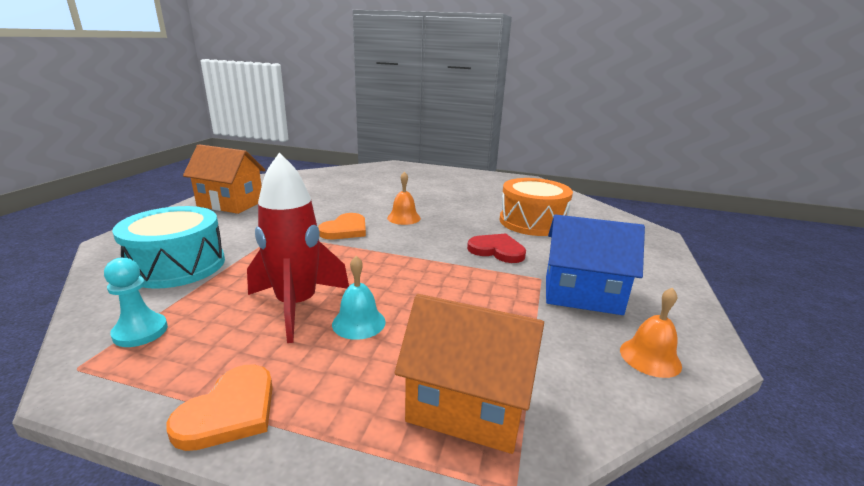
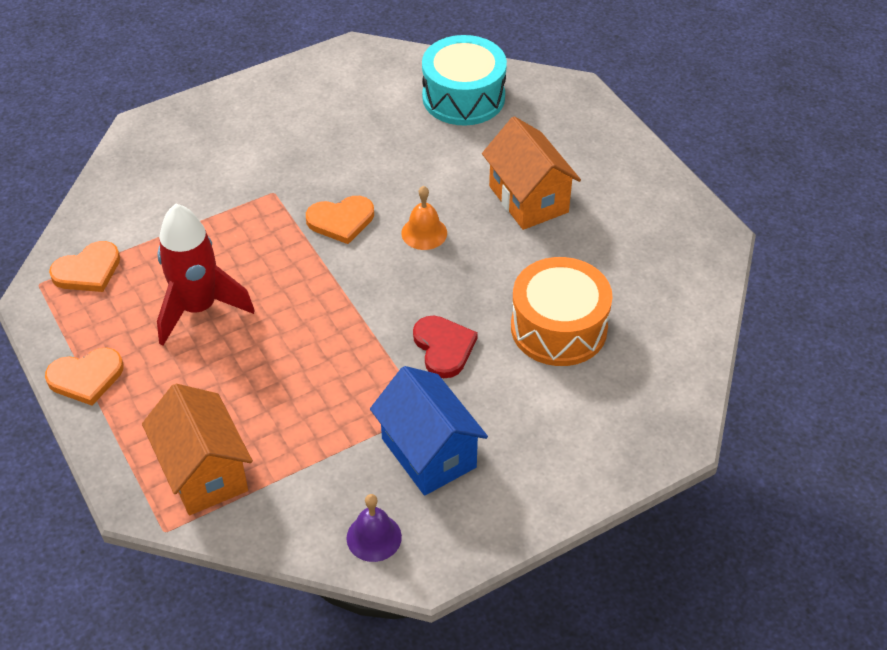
camera: 45 degrees right, 25 degrees up
(140, 332) = (88, 270): turquoise pawn -> orange heart
(177, 265) = (160, 197): turquoise drum -> turquoise drum (463, 97)
(230, 204) = (282, 102): orange house -> orange house (528, 199)
(358, 322) = (220, 356): turquoise bell -> none
(650, 357) = (374, 537): orange bell -> purple bell

